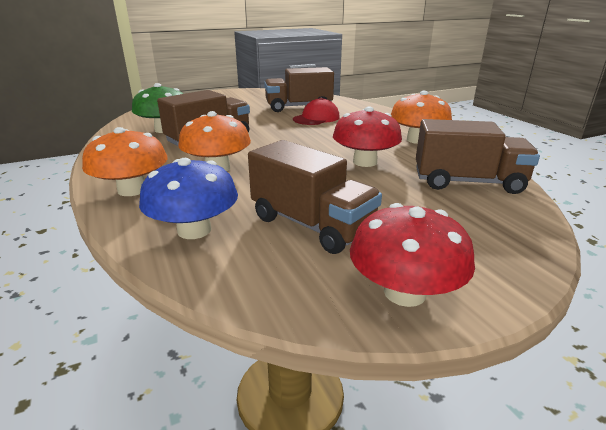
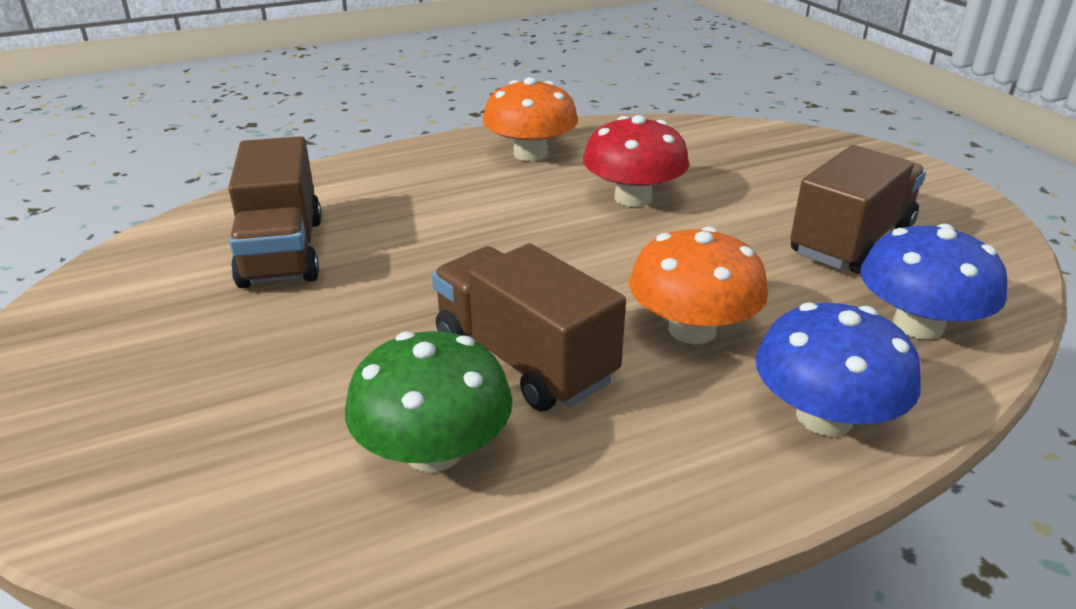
camera: 90 degrees left, 5 degrees up
(132, 190) = (824, 417): orange mushroom -> blue mushroom
(316, 118) = (383, 231): red cap -> none
(404, 292) = (945, 200): red mushroom -> none
(467, 182) = (688, 144): brown truck -> none

